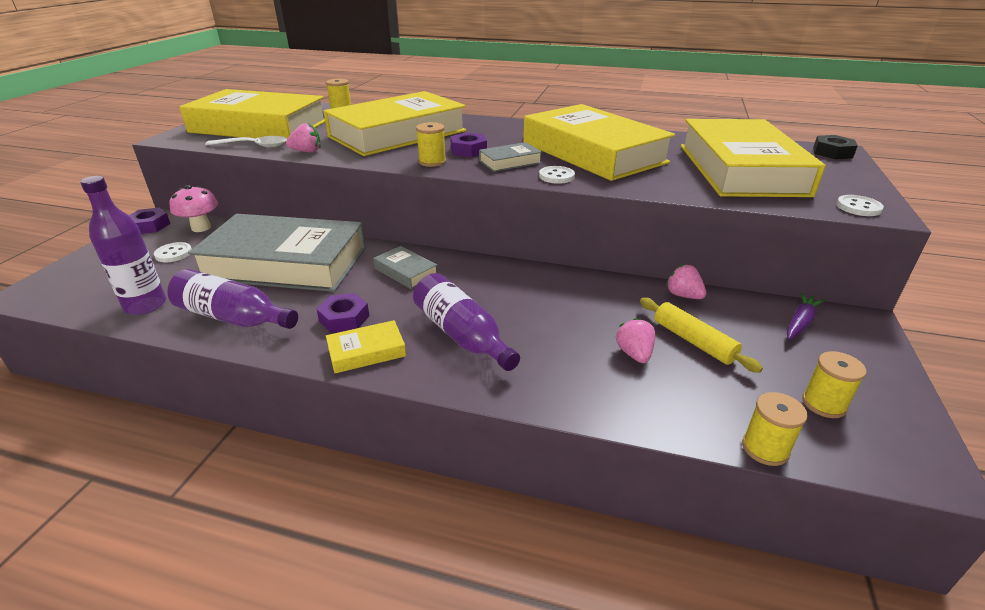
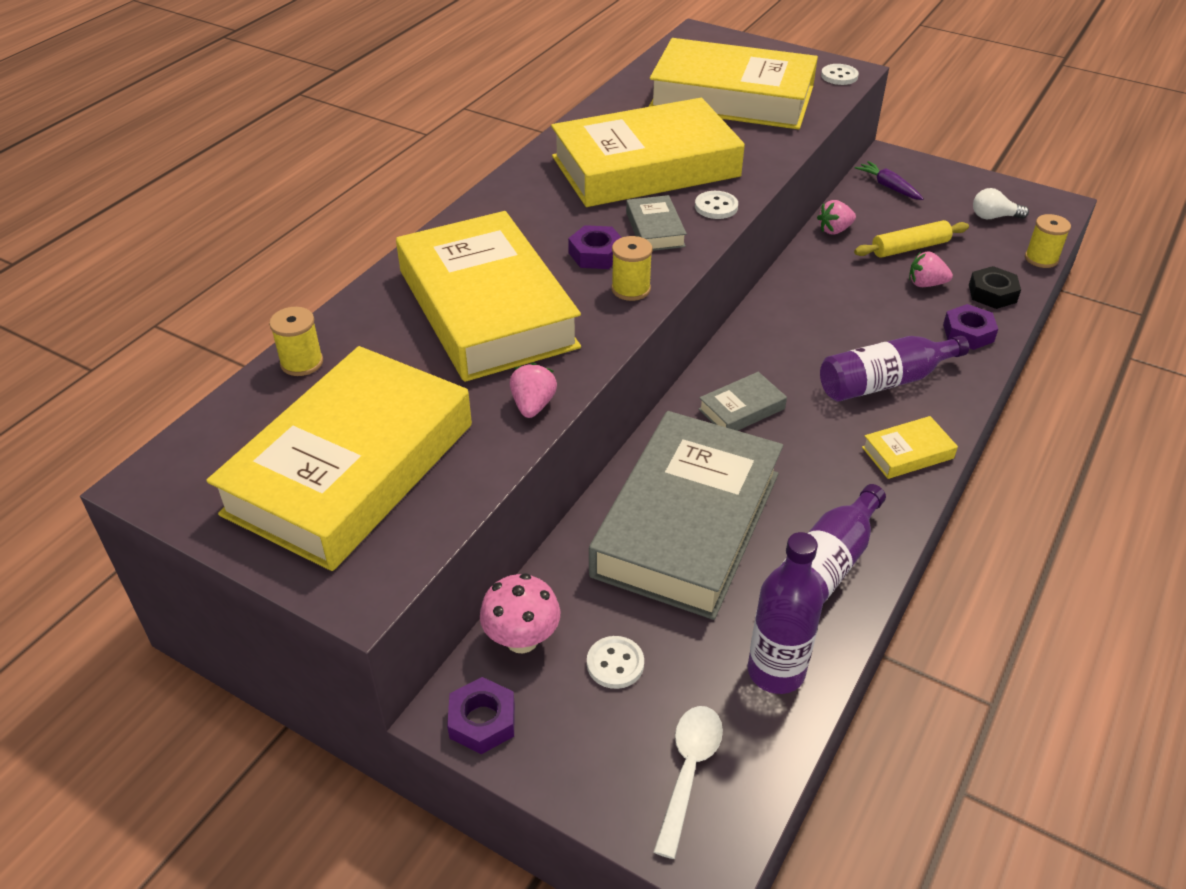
camera: 75 degrees left, 10 degrees up
(254, 146) = (472, 468): white spoon -> white spoon (688, 771)
(344, 318) = (840, 468): purple nut -> purple nut (968, 333)
(366, 352) = (907, 453): yellow book -> yellow book turned 75 degrees clockwise
(824, 404) = (993, 217): yellow spool -> white light bulb
(832, 152) = (703, 38): black nut -> black nut (992, 293)

